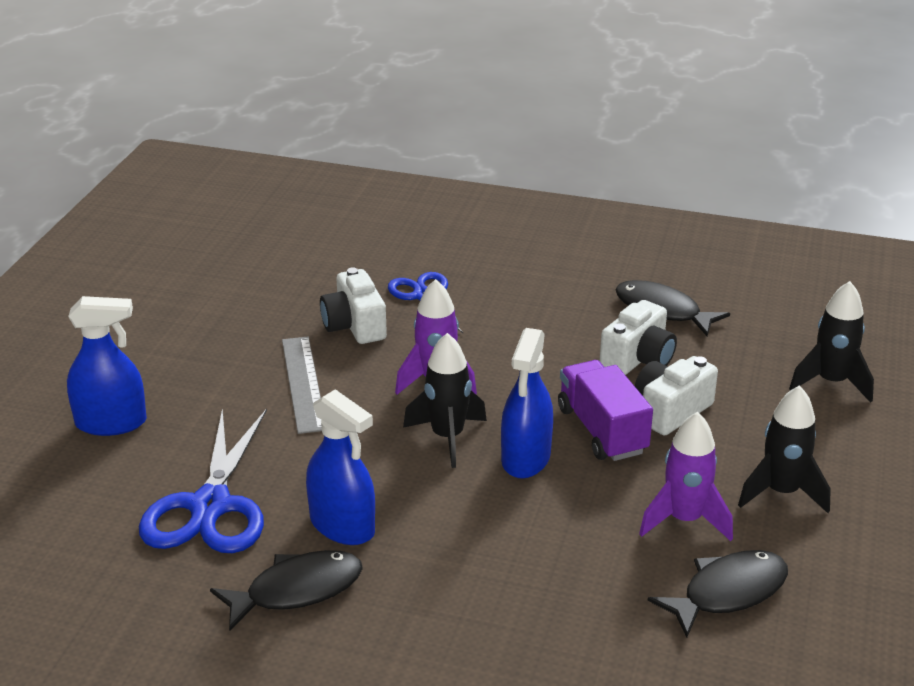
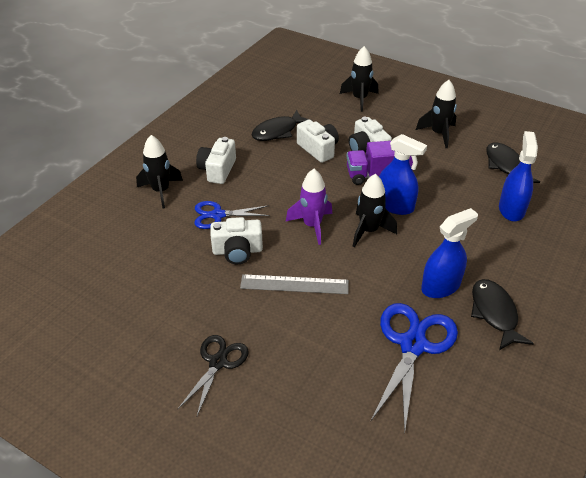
camera: 75 degrees left, 10 degrees up
(111, 423) = (307, 393): blue spray bottle -> blue spray bottle (511, 209)
(151, 347) = (218, 362): none -> black scissors
(210, 506) = (412, 345): blue scissors -> blue scissors turned 90 degrees counterclockwise
(454, 242) = (161, 191): none -> black rocket
(527, 276) = (217, 170): none -> white camera
(684, 520) = (454, 166): purple rocket -> none

